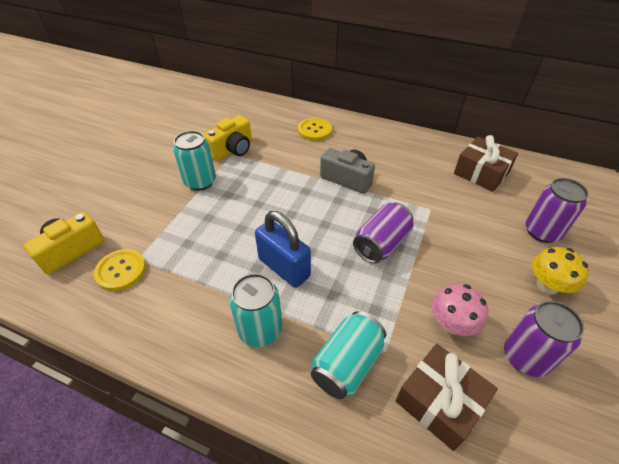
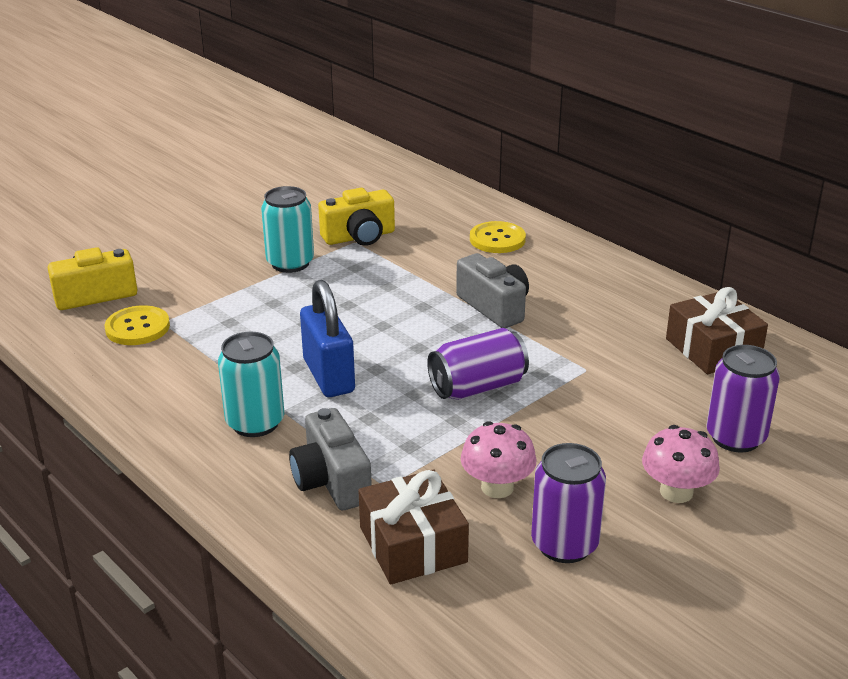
camera: 25 degrees right, 15 degrees down
(347, 364) = (331, 481): turquoise can -> grey camera
(547, 285) = (676, 492): yellow mushroom -> pink mushroom

